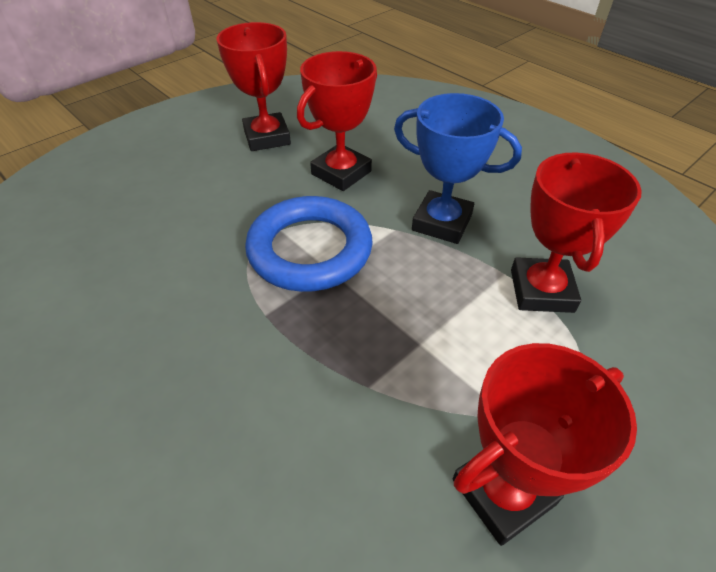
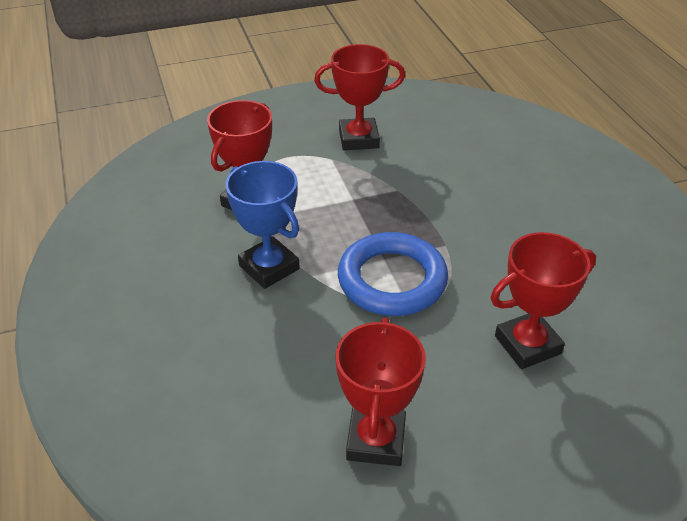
camera: 155 degrees left, 5 degrees down
(341, 173) = (319, 351): red trophy -> red trophy (527, 345)

